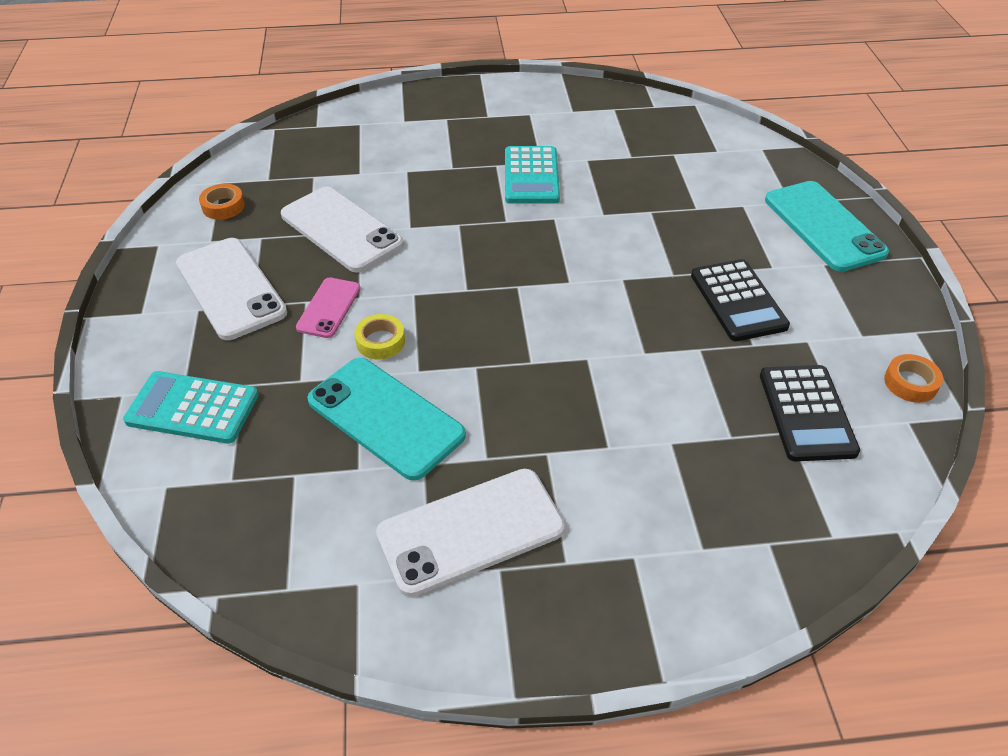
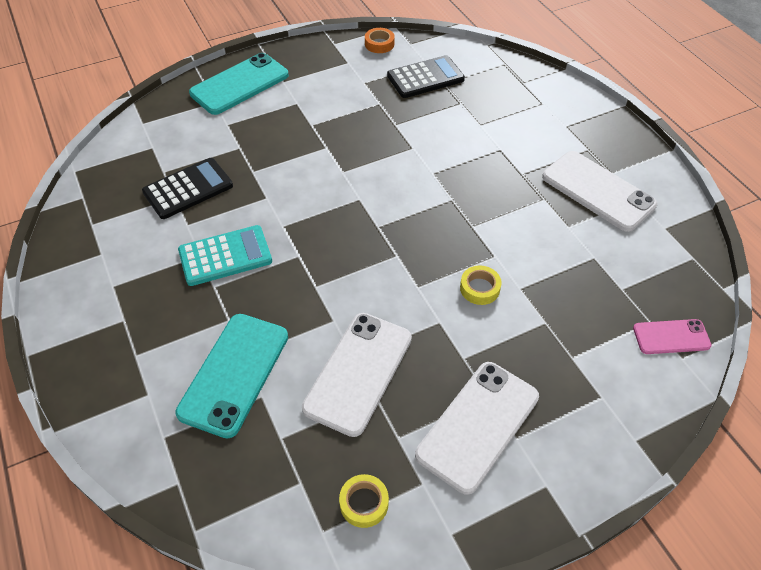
camera: 110 degrees left, 5 degrees up
(193, 408) = (613, 380): turquoise calculator -> none
(223, 206) = (364, 503): orange tape -> yellow tape
(329, 308) = (462, 337): pink phone -> pink phone (671, 337)
(385, 418) = (546, 259): turquoise phone -> turquoise phone (234, 374)
(738, 301) = (340, 114): black calculator -> black calculator (188, 189)

